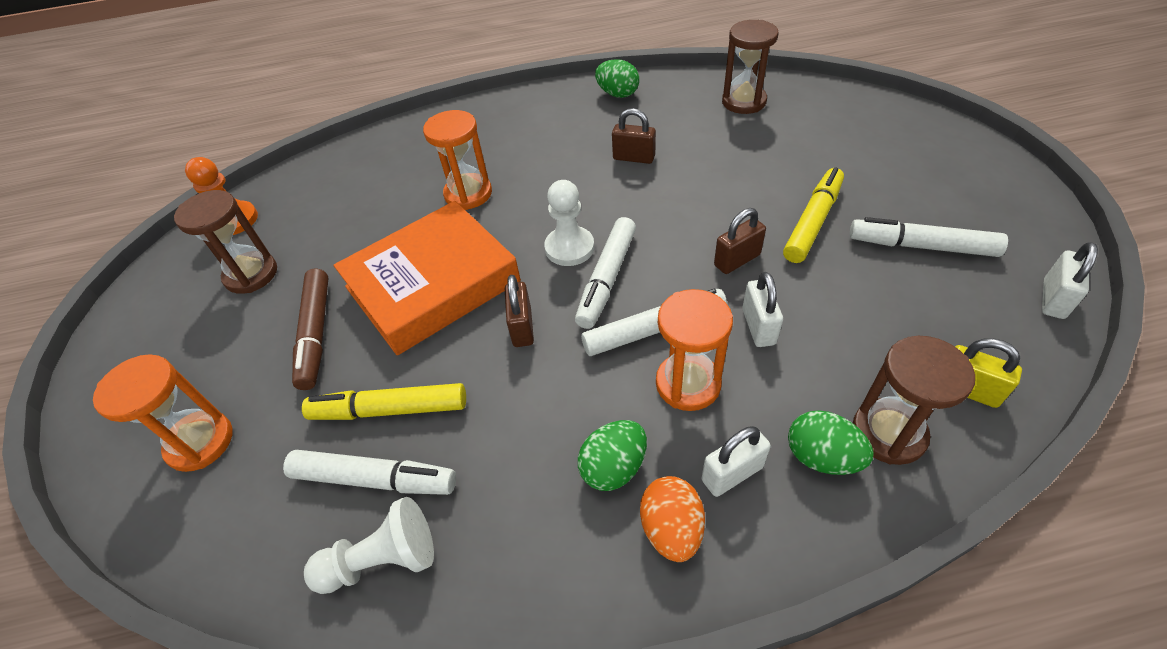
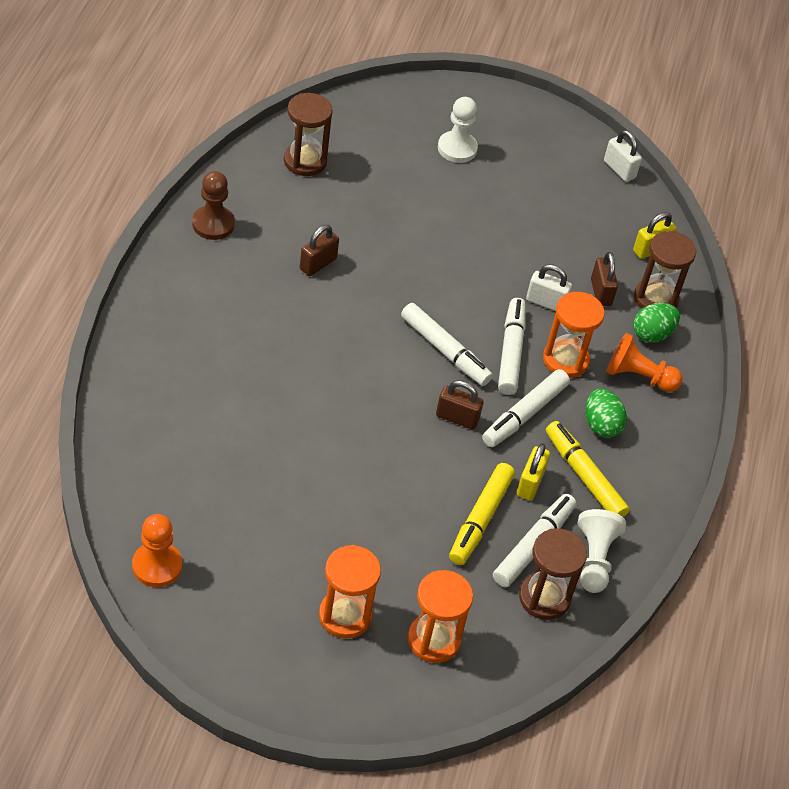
camera: 75 degrees left, 0 degrees up
(251, 274) = (256, 569): brown hourglass -> brown hourglass (544, 598)
(316, 333) = (369, 541): brown marker -> none
(432, 284) = (369, 451): orange book -> none
(468, 194) = (271, 386): orange hourglass -> orange hourglass (345, 615)
(469, 433) = (530, 483): none -> yellow padlock
(569, 248) = (395, 355): white pawn -> white pawn (457, 148)
(617, 94) = (213, 224): green egg -> brown pawn
(671, 529) = (654, 420): orange egg -> none
(732, 474) = (638, 376): white padlock -> orange pawn
(737, 260) = (481, 276): brown padlock -> brown padlock (600, 292)
(812, 222) = (476, 218): yellow marker -> yellow marker (584, 476)
(921, 246) = (539, 187): white marker -> white marker (524, 414)

